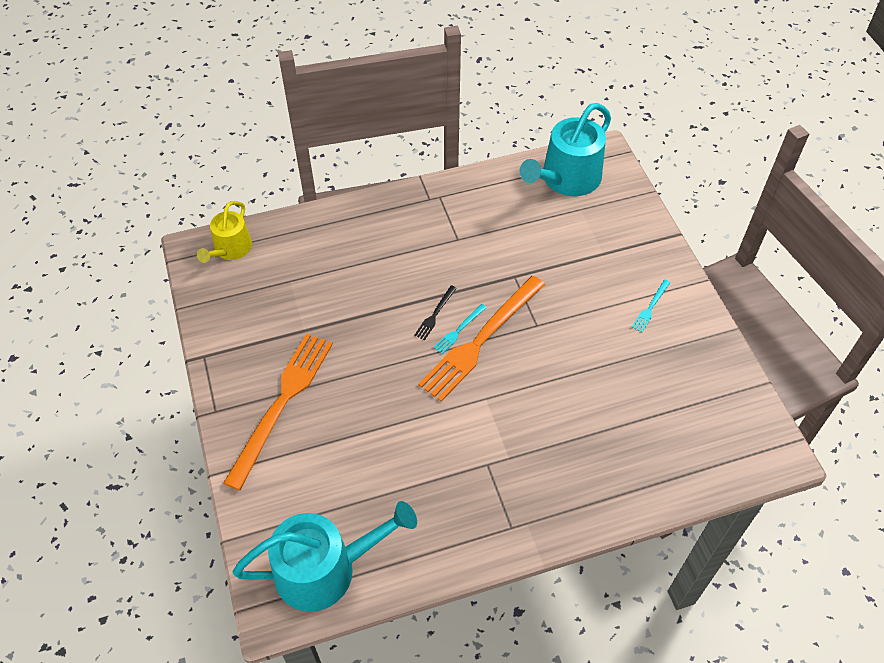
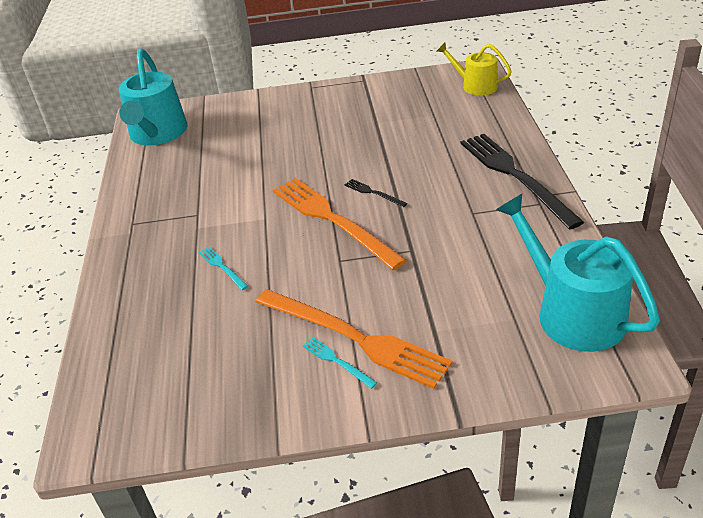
camera: 105 degrees right, 15 degrees down
(282, 403) = (305, 114): orange fork -> orange fork (355, 338)
(401, 213) = (515, 176): none -> black fork
(459, 330) = (349, 207): turquoise fork -> turquoise fork (222, 267)

